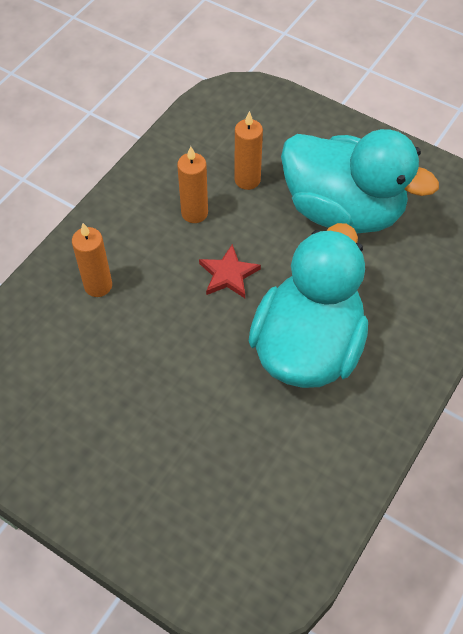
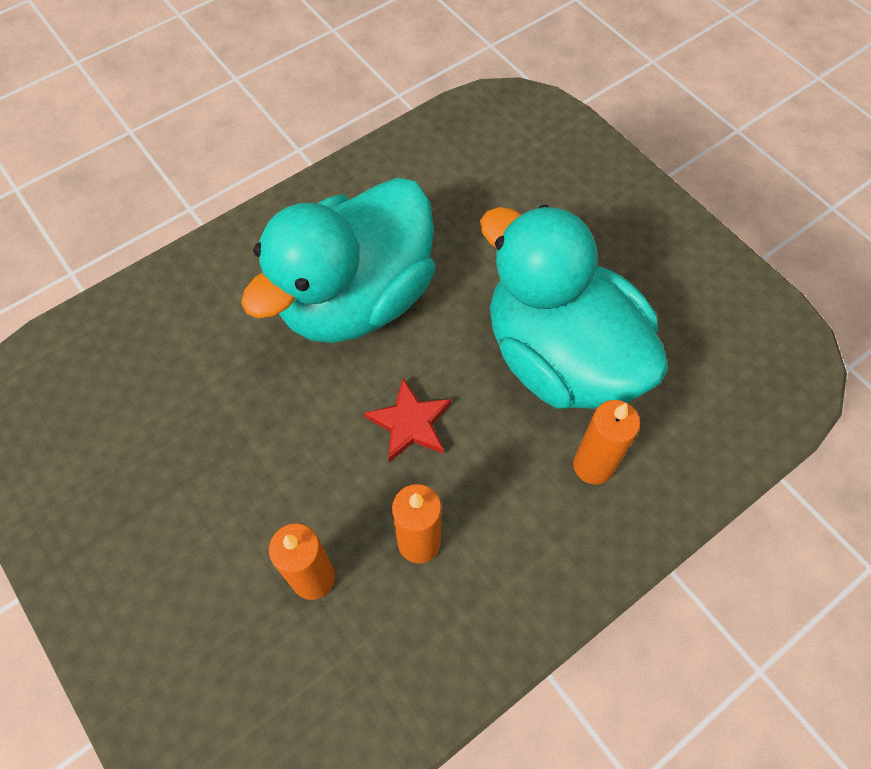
camera: 160 degrees left, 5 degrees up
(343, 210) = (204, 470): turquoise duck -> turquoise duck (560, 357)

